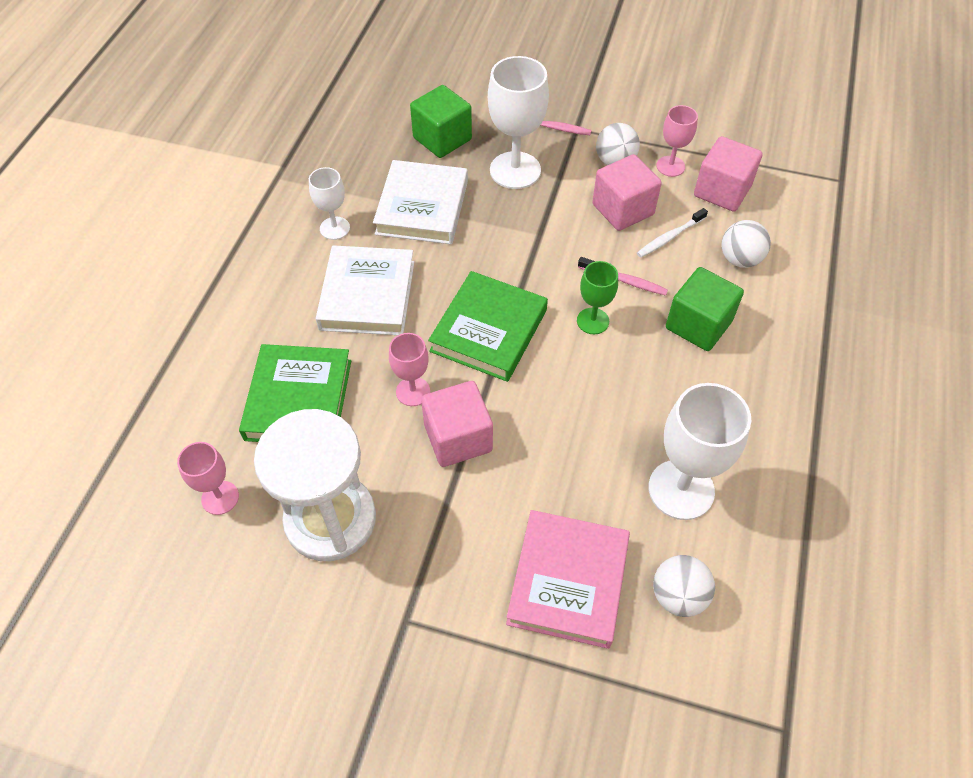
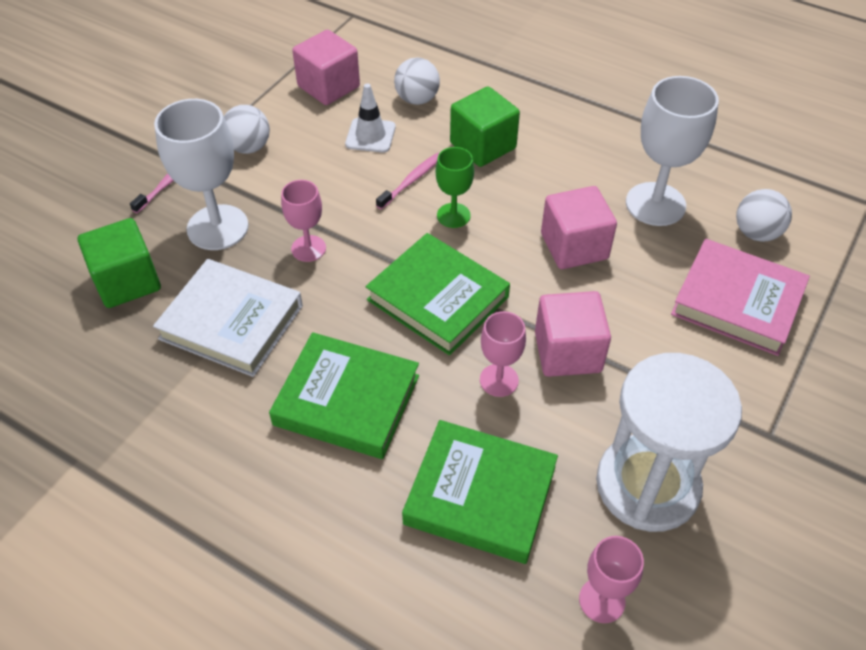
camera: 75 degrees left, 5 degrees down
(335, 228) = (222, 417): white goblet -> none
(367, 295) = (347, 400): white book -> green book
(623, 209) = (318, 158): pink cube -> pink cube (574, 246)
(670, 166) = (278, 111): pink goblet -> pink goblet (308, 248)
(670, 237) = (370, 136): white toothbrush -> white traffic cone

